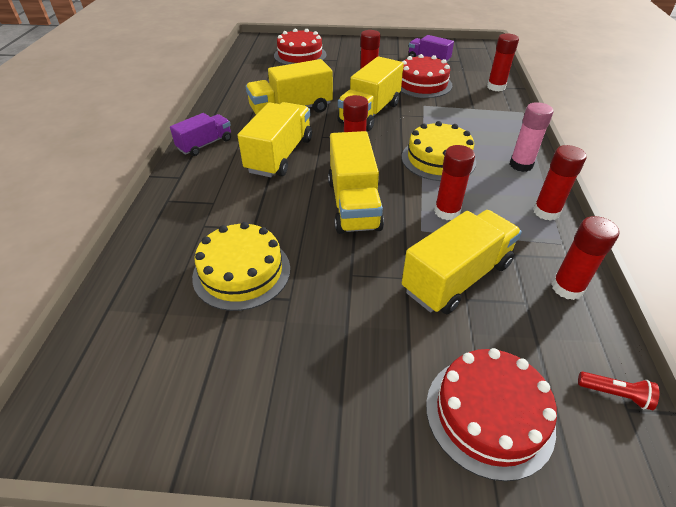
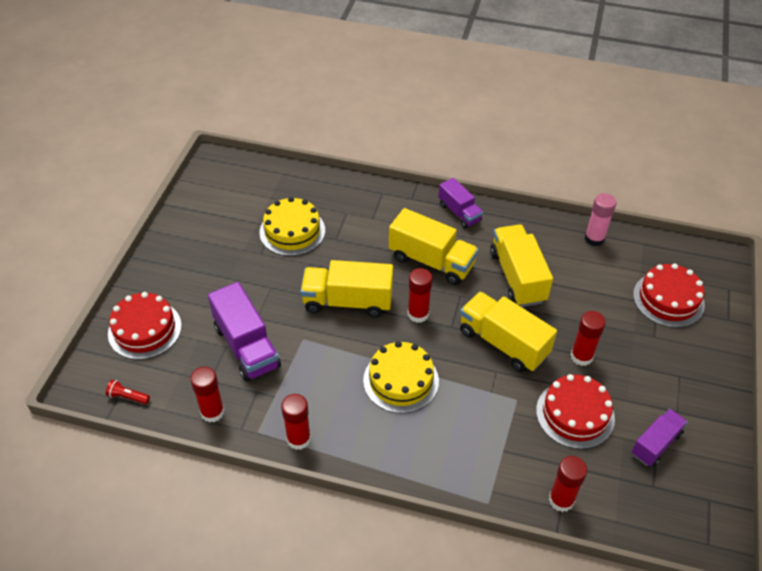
camera: 100 degrees right, 5 degrees up
(447, 212) = (320, 363): red glue stick -> none
(457, 277) = (246, 347): yellow truck -> purple truck
(521, 165) = (375, 450): pink glue stick -> pink glue stick (594, 239)
(615, 394) = (128, 397): red flashlight -> red flashlight turned 75 degrees clockwise

